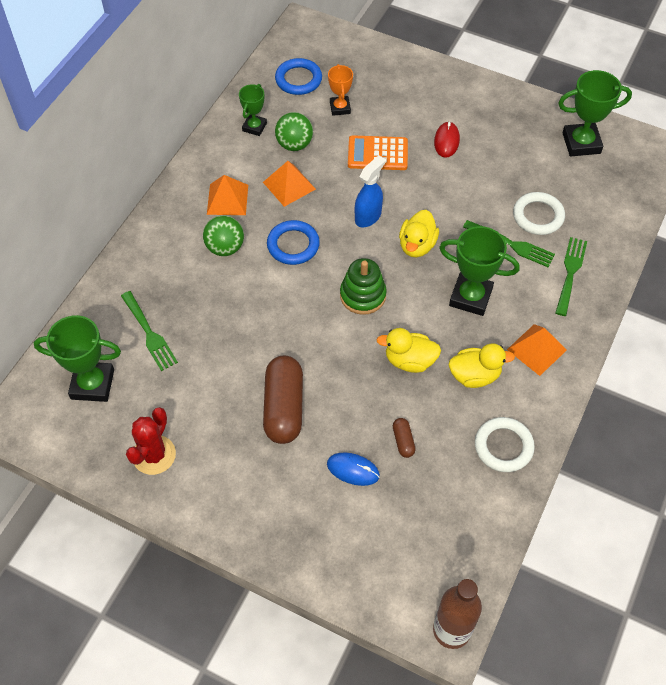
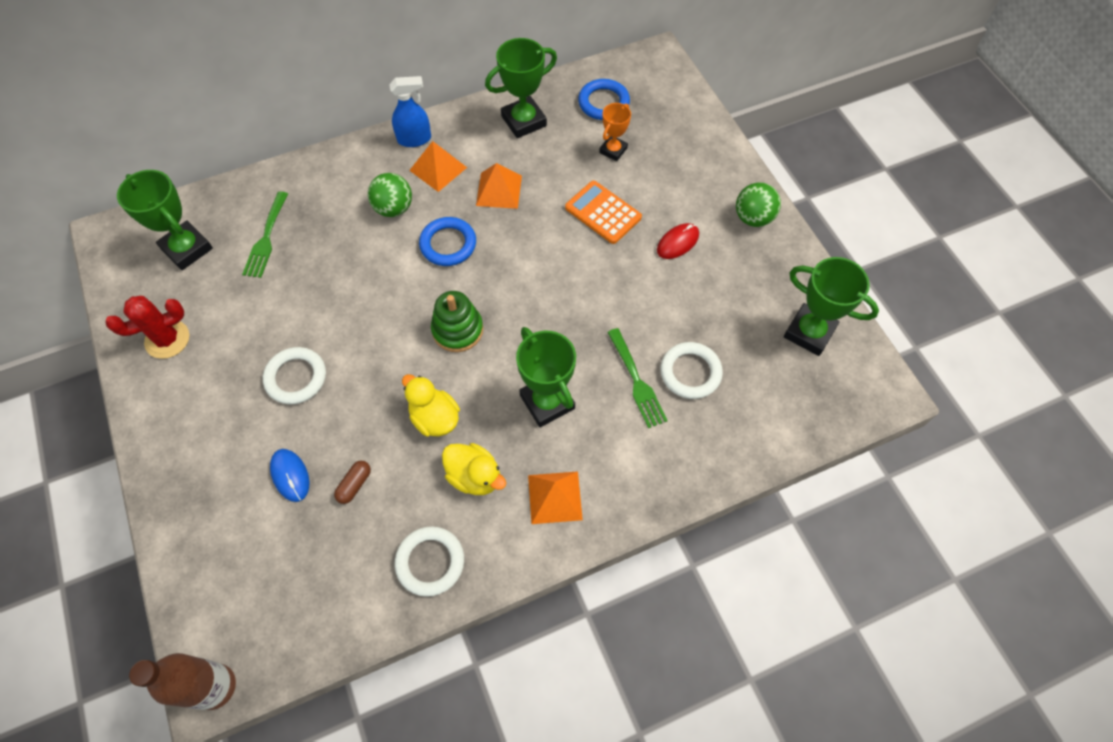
camera: 40 degrees right, 5 degrees up
(254, 127) = (523, 121): green trophy -> green trophy, size x1.67
(284, 407) = (296, 377): brown capsule -> white ring
(294, 144) = (540, 157): green ball -> green ball (753, 218)
(368, 216) = (535, 263): blue spray bottle -> blue spray bottle (414, 139)
(417, 245) = (550, 319): yellow duck -> none
(570, 272) = (664, 449): green fork -> none

